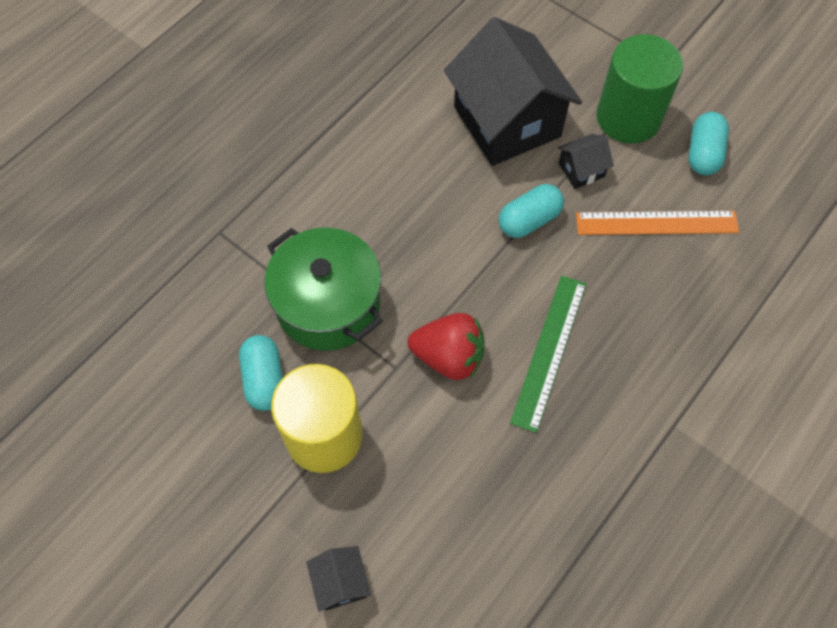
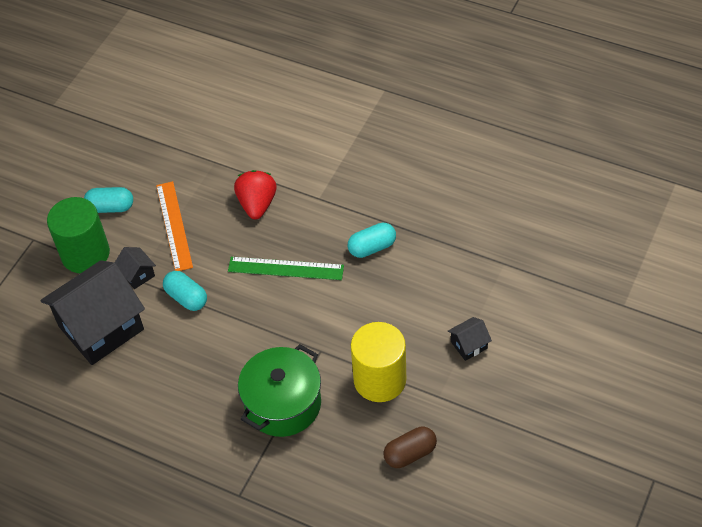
camera: 100 degrees left, 10 degrees down
(195, 446) = (410, 453): none -> brown capsule
(264, 379) = (350, 427): turquoise capsule -> turquoise capsule (372, 247)
(448, 357) = (304, 322): red strawberry -> red strawberry (257, 204)

